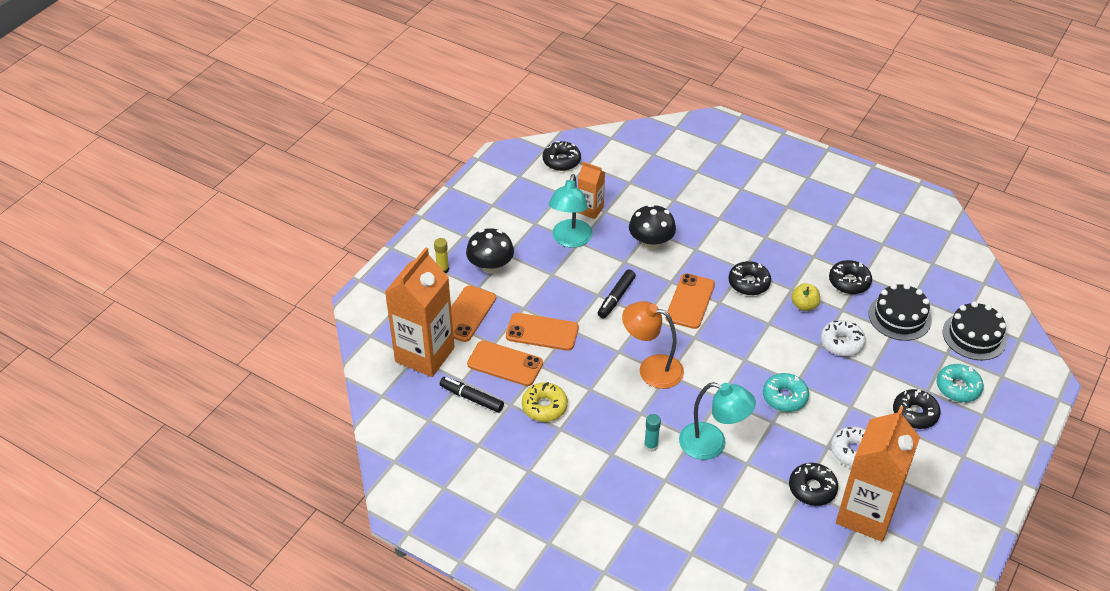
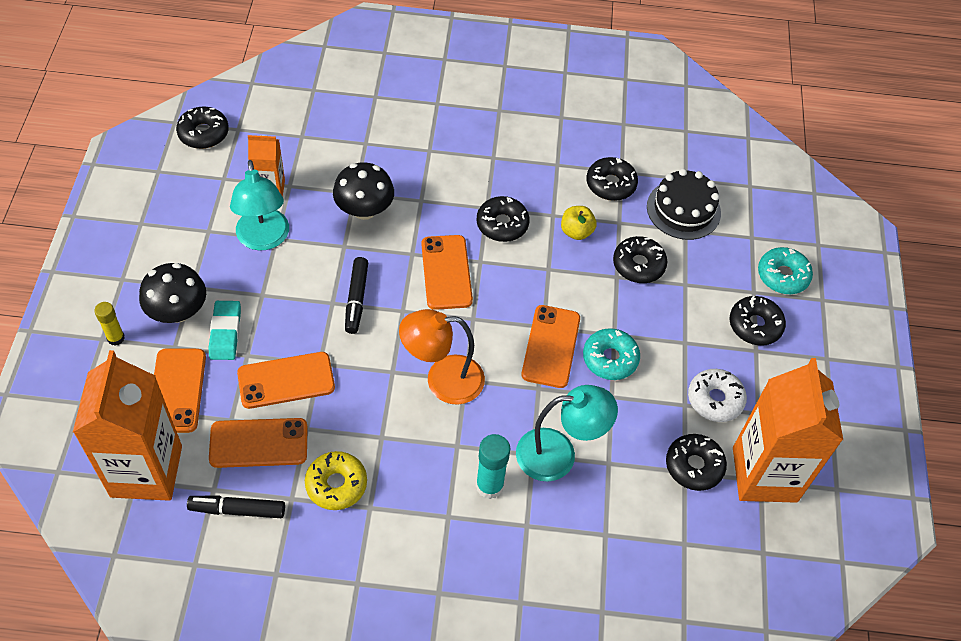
camera: 30 degrees left, 10 degrees up
(516, 289) = (225, 333): none -> turquoise eraser
(651, 446) = (489, 486): turquoise glue stick -> turquoise glue stick, size x1.54
(743, 374) = (551, 346): none -> orange phone
(841, 343) = (638, 265): white donut -> black donut
(974, 336) = (769, 205): black cake -> none

